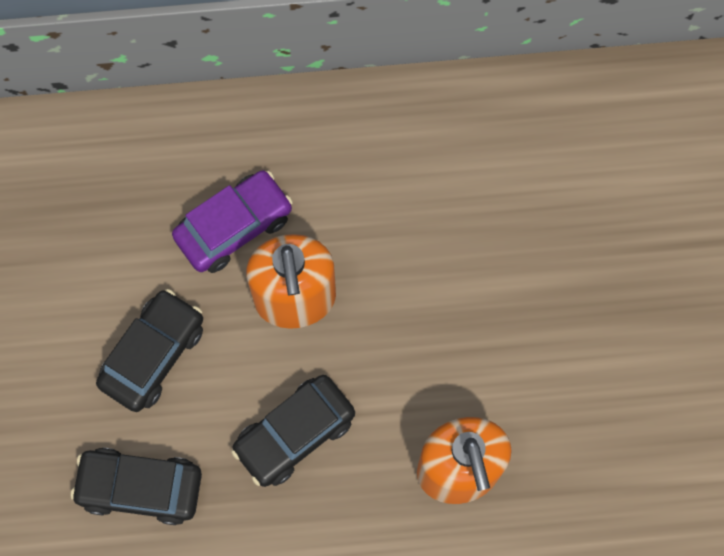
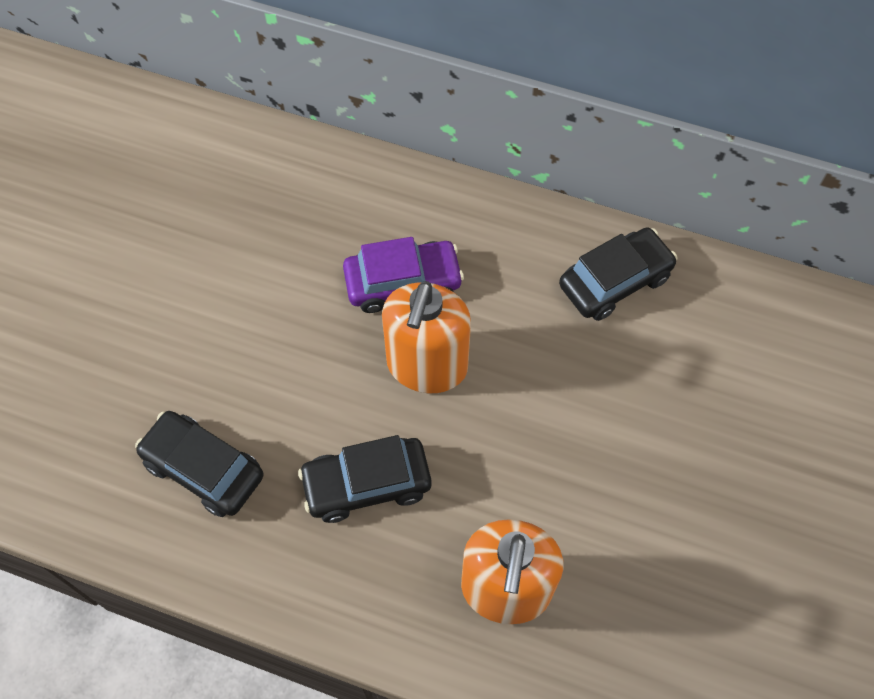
camera: 25 degrees right, 10 degrees down
(153, 355) = (276, 359): black car -> black car (615, 281)

